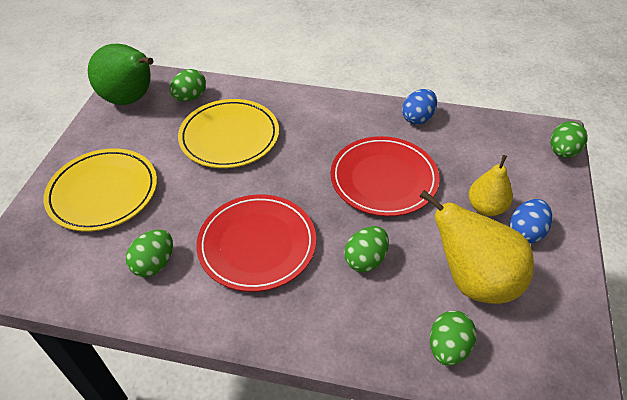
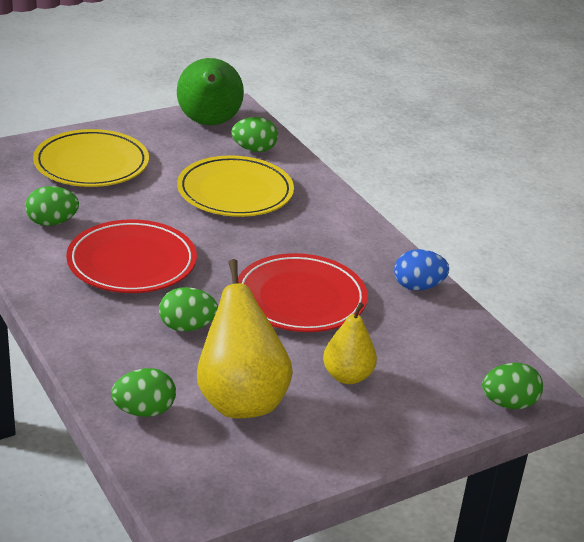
camera: 45 degrees right, 15 degrees down
(526, 232) = (347, 414): blue egg -> none

